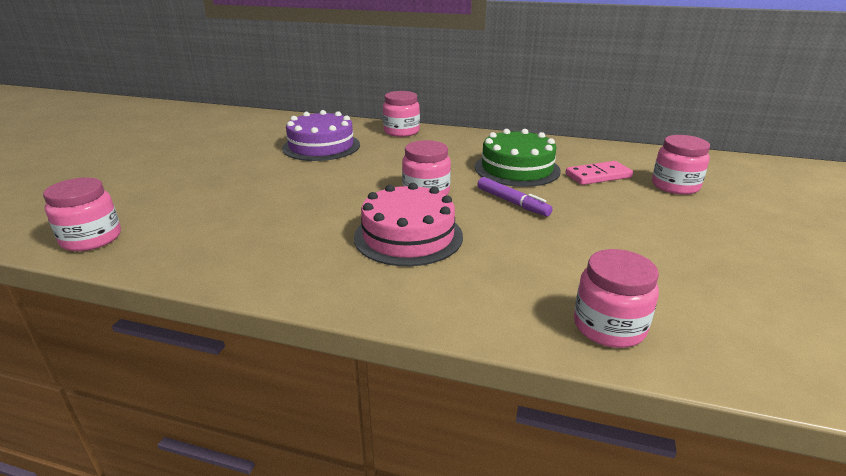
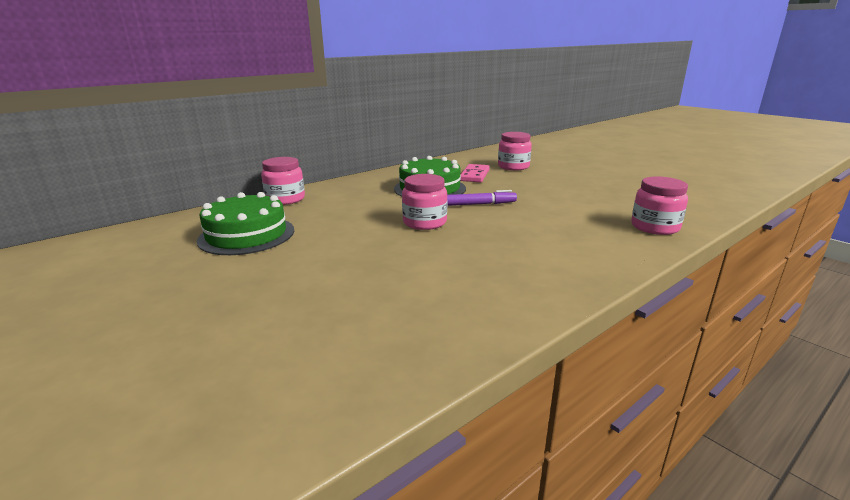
camera: 55 degrees left, 5 degrees down
(91, 239) = (254, 432): pink jar -> none
(321, 146) = (247, 235): purple cake -> green cake
(408, 236) = (490, 246): pink cake -> none

